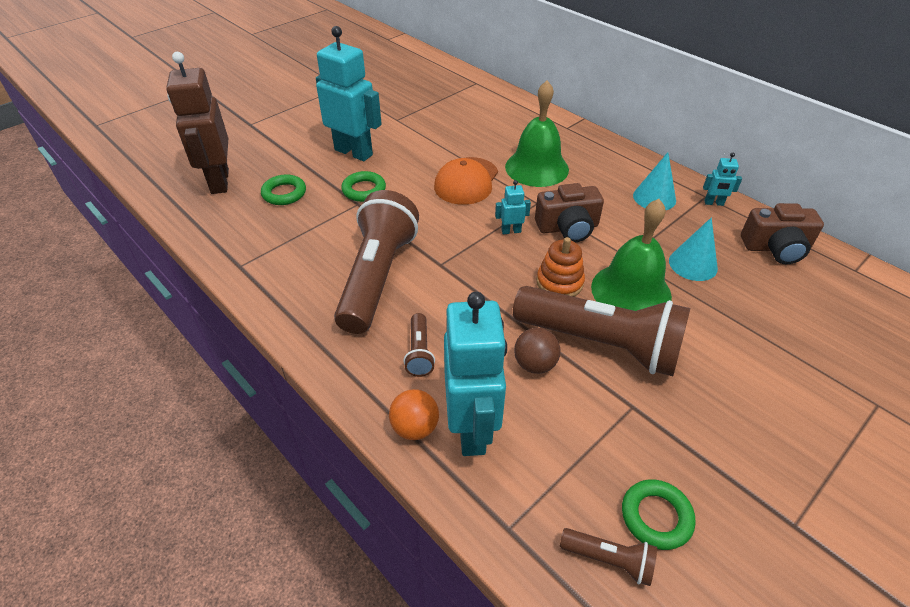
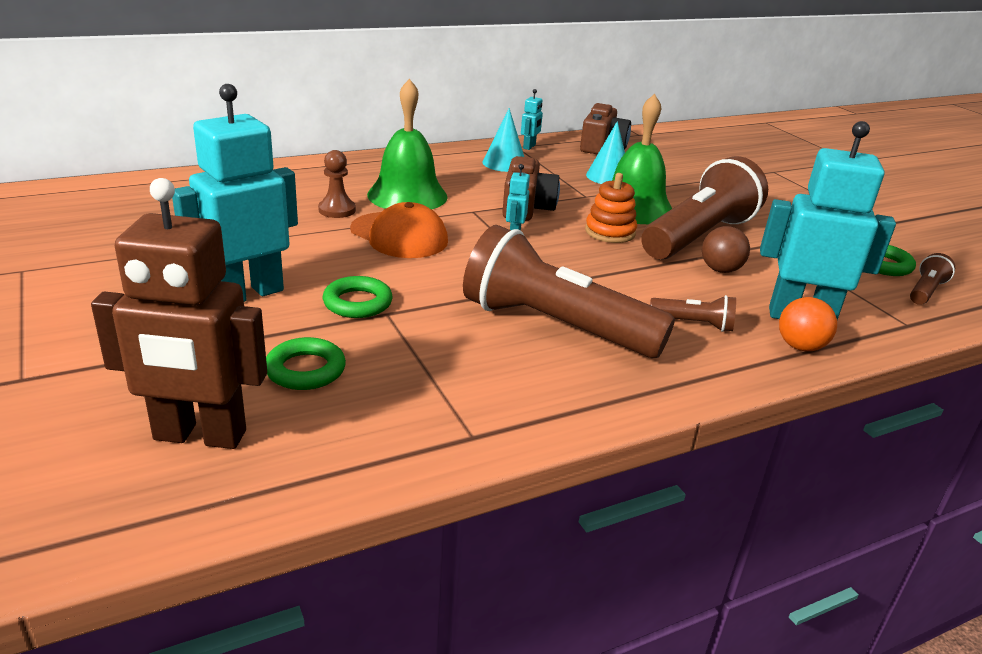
camera: 75 degrees left, 15 degrees down
(485, 147) = (337, 210): none -> brown pawn

